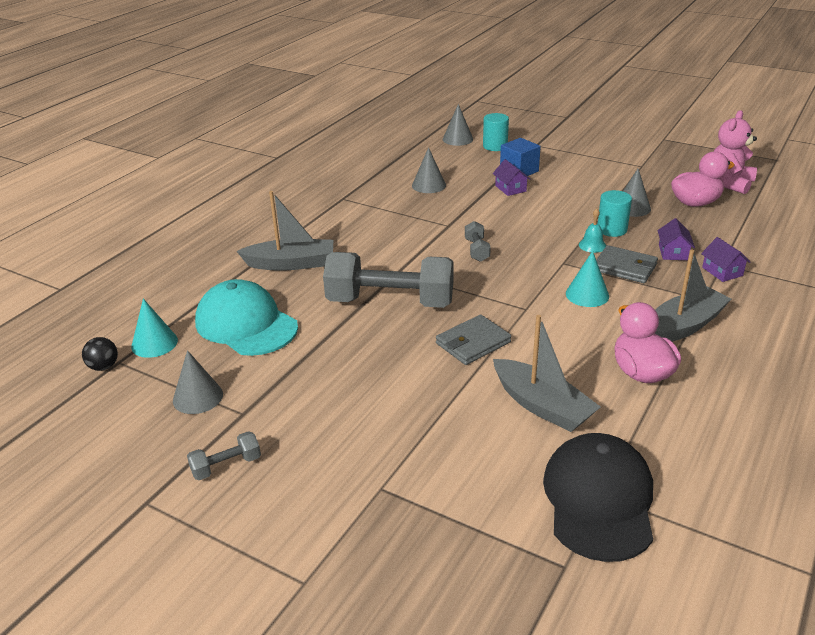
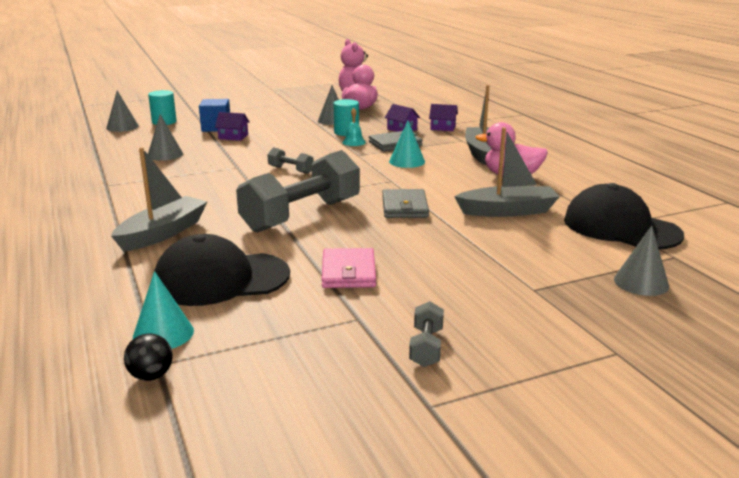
camera: 55 degrees left, 10 degrees down
(198, 397) = (299, 334): grey cone -> grey cone (641, 282)
(246, 324) = (221, 279): turquoise cap -> black cap
(312, 373) = (348, 272): none -> pink wallet

